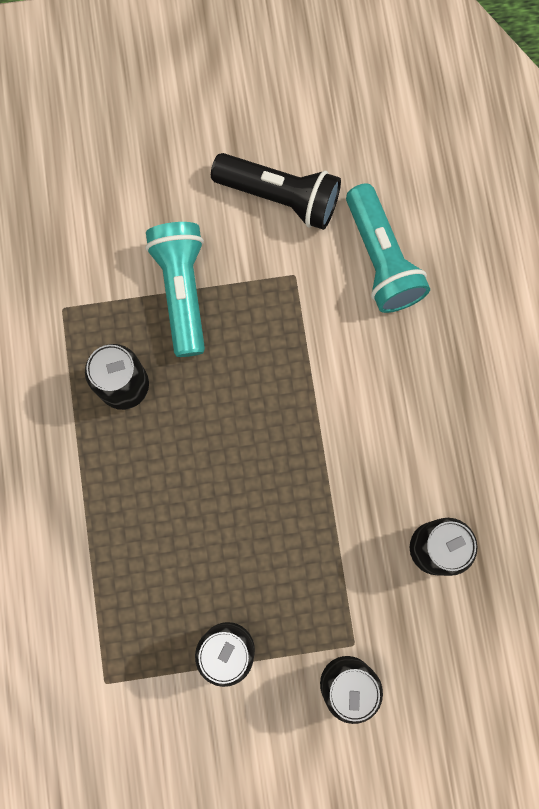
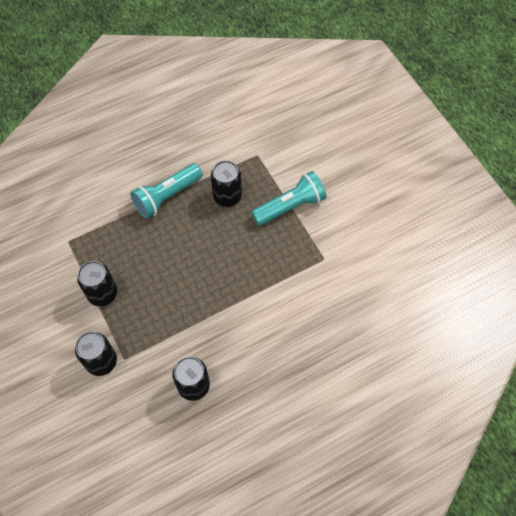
camera: 70 degrees right, 15 degrees down
(280, 197) = (366, 236): black flashlight -> none
(381, 259) = (354, 301): turquoise flashlight -> turquoise flashlight (167, 196)

